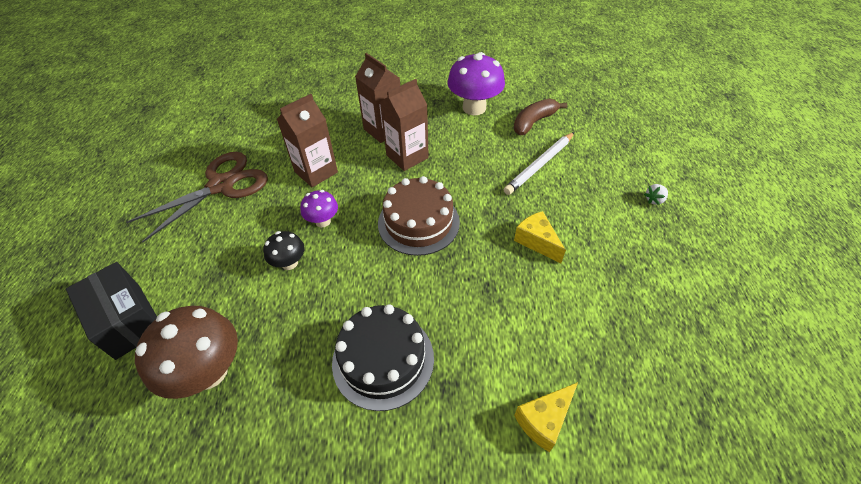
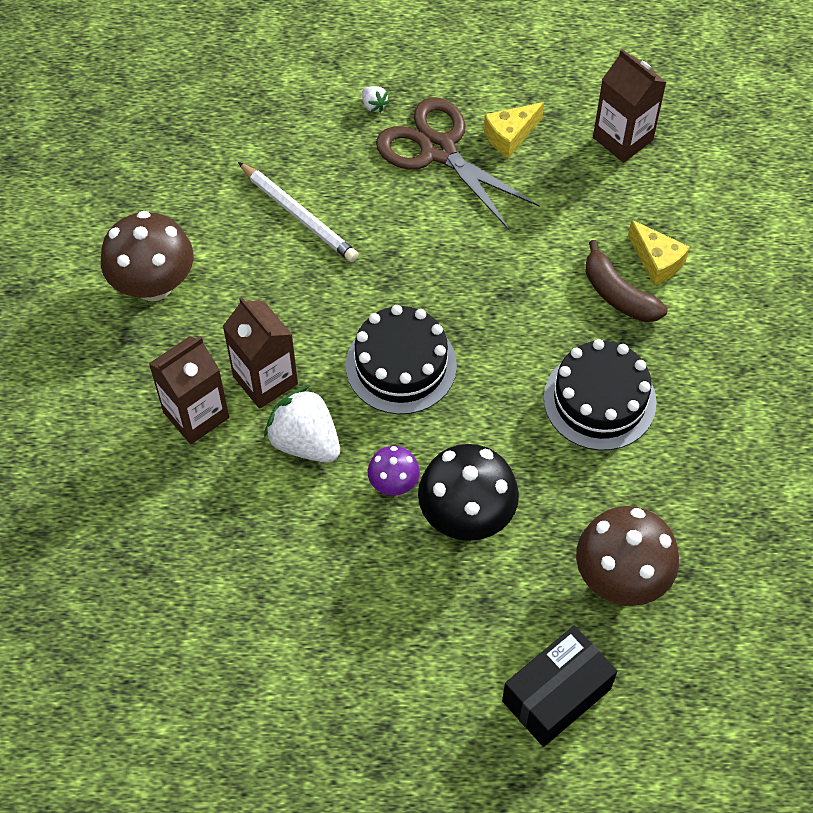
camera: 90 degrees left, 10 degrees up
(221, 185) = (311, 640): brown scissors -> brown scissors (438, 150)
(289, 263) = (466, 516): black mushroom -> black mushroom, size x1.88
(316, 172) = (290, 505): brown carton -> brown carton (622, 139)
(360, 176) = (305, 441): none -> white strawberry
(418, 222) = (401, 365): brown cake -> black cake
(474, 108) = (154, 284): purple mushroom -> brown mushroom
(534, 122) = (201, 209): brown banana -> brown banana (618, 294)
(537, 241) = (438, 237): yellow cheese -> yellow cheese (510, 136)

